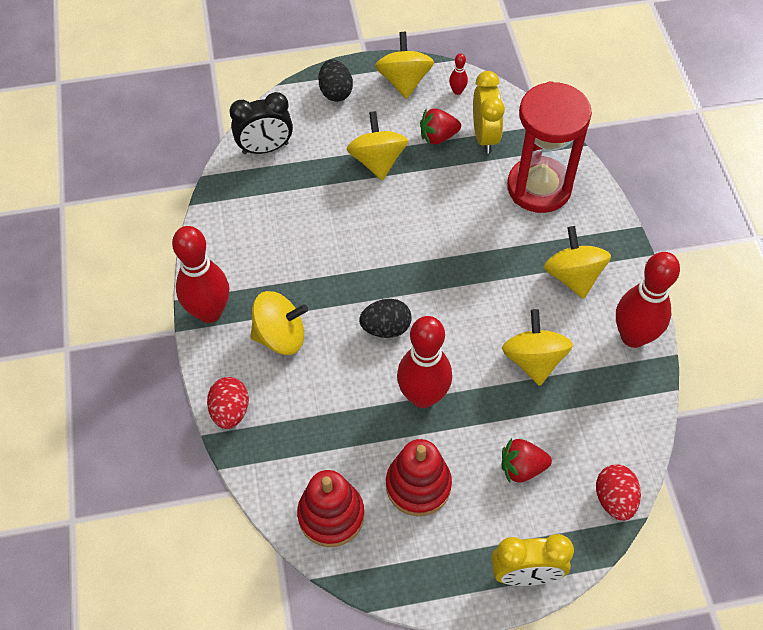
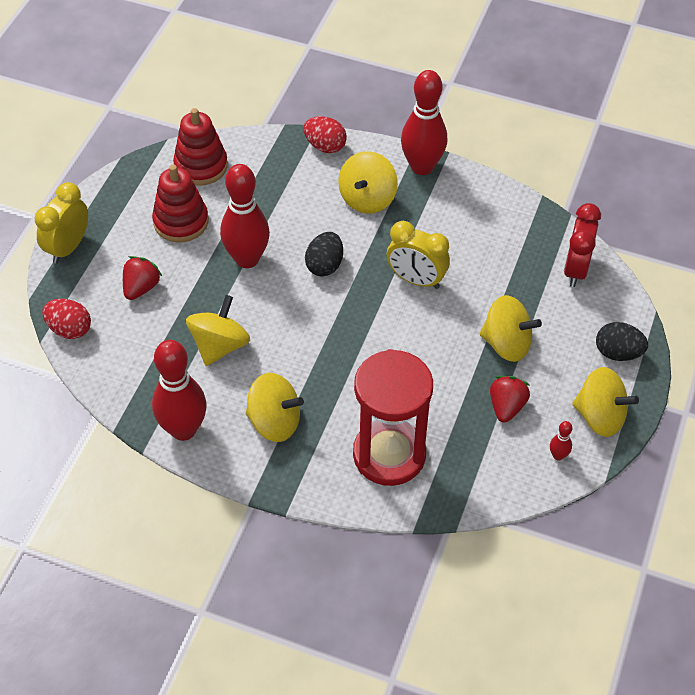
camera: 120 degrees right, 5 degrees down
(265, 148) = (575, 269): black clock -> red clock
(484, 136) = (482, 446): yellow clock -> yellow clock (416, 280)
(533, 360) = (219, 346): yellow spinning top -> yellow spinning top turned 90 degrees counterclockwise

